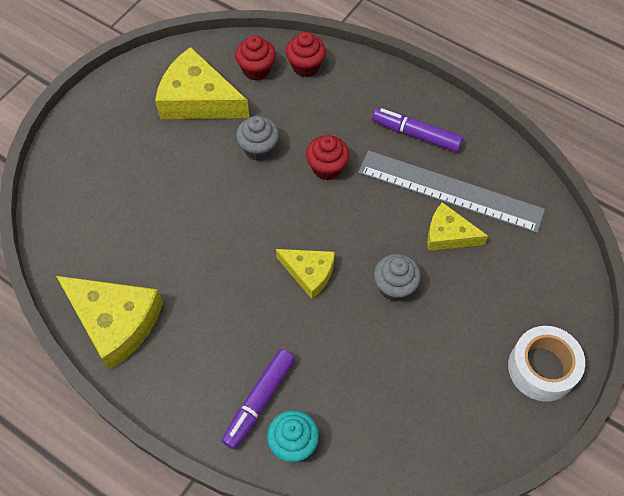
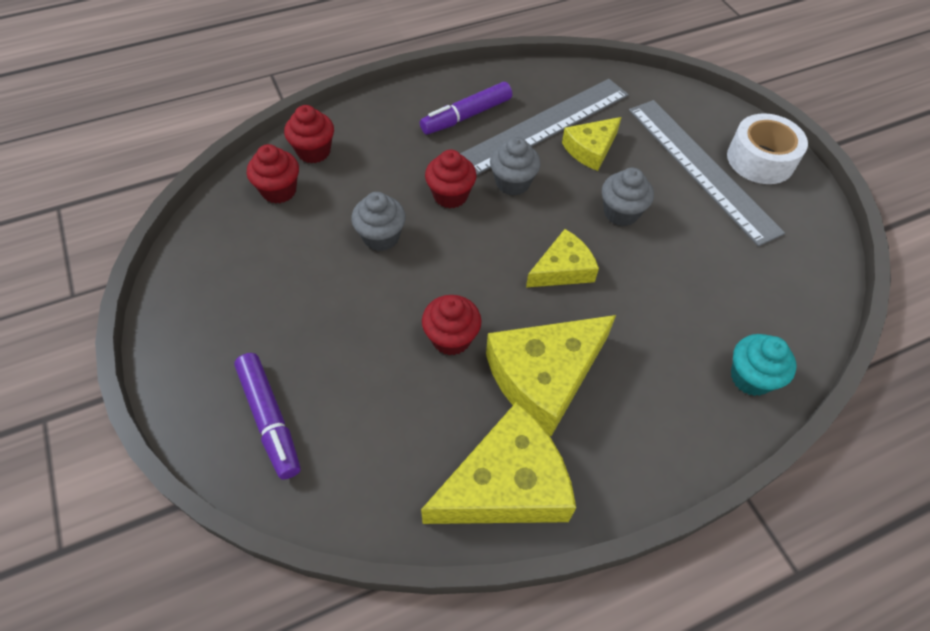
camera: 60 degrees left, 5 degrees down
(198, 99) = (268, 258): yellow cheese -> yellow cheese (544, 376)
(203, 235) = (451, 338): none -> red cupcake
(259, 401) = (688, 385): purple marker -> purple marker (269, 419)
(369, 200) = (512, 183): none -> grey cupcake
(492, 325) = (701, 168): none -> grey ruler

